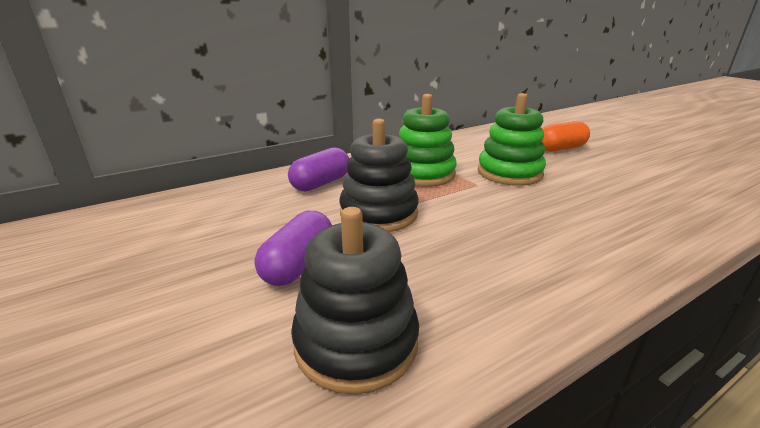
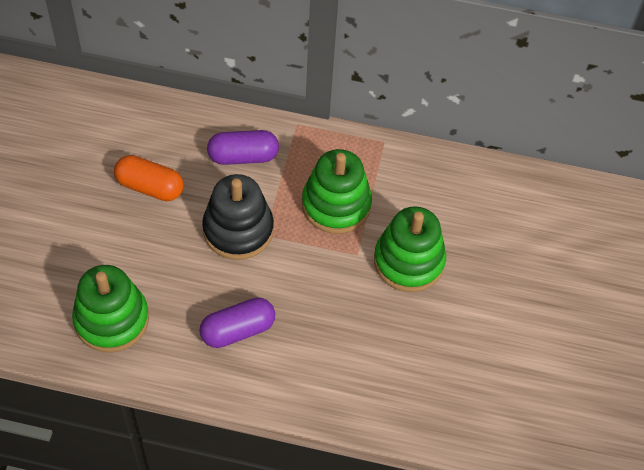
camera: 40 degrees right, 30 degrees up
(298, 264) = (139, 241): purple capsule -> purple capsule (238, 330)
(356, 342) = (112, 319): black stacking toy -> green stacking toy
(560, 148) = (527, 266): orange capsule -> orange capsule (150, 187)

